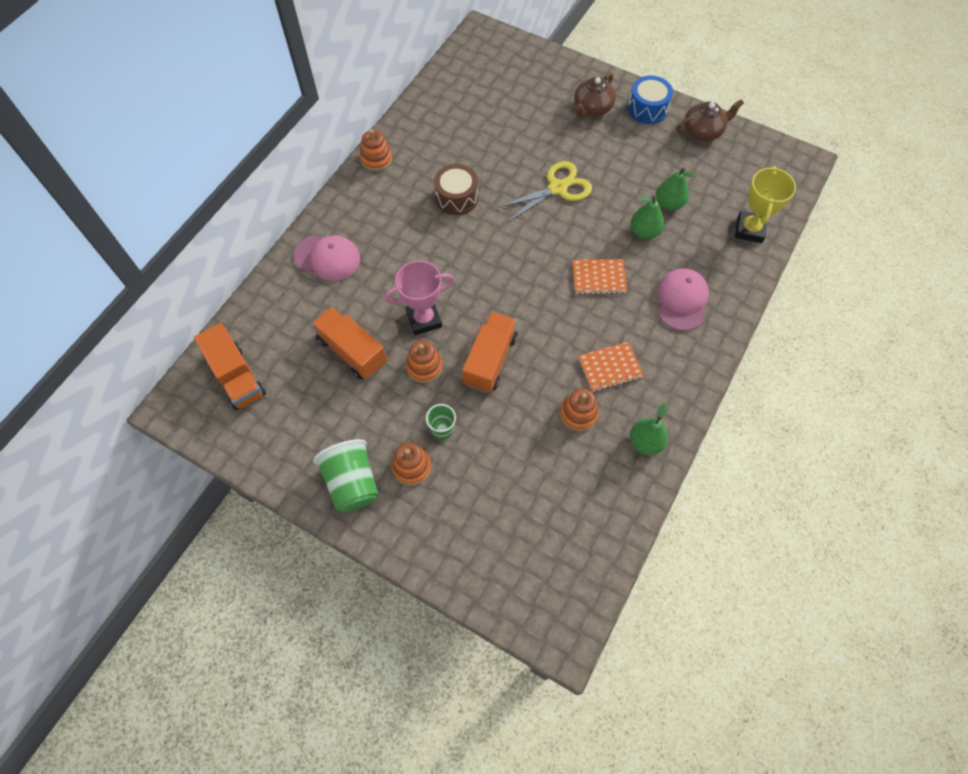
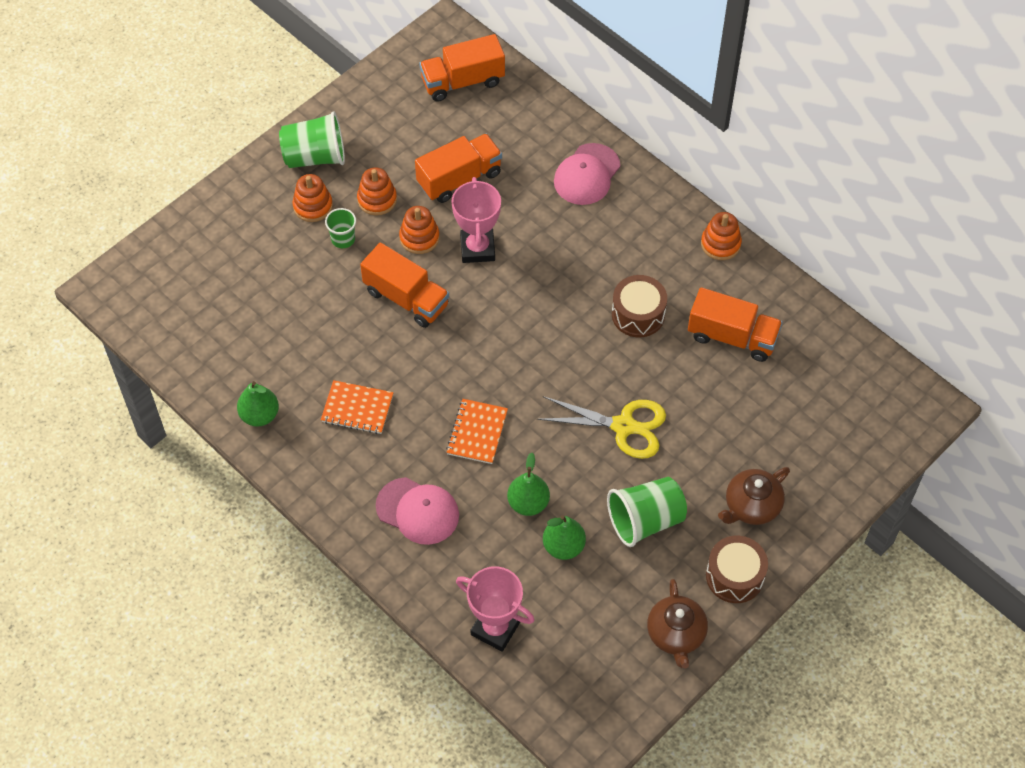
camera: 105 degrees right, 5 degrees down
(458, 139) = (732, 337): none -> orange truck
(557, 188) = (623, 426): yellow scissors -> yellow scissors turned 60 degrees counterclockwise
(578, 414) = (314, 363): orange stacking toy -> orange stacking toy (377, 199)
(592, 108) = (751, 506): brown teapot -> brown teapot turned 90 degrees counterclockwise
(610, 368) = (357, 408): orange notebook -> orange notebook turned 75 degrees counterclockwise
(627, 162) = (645, 520): none -> green cup
(647, 109) = (734, 576): blue drum -> brown drum
(749, 230) = (495, 628): yellow trophy -> pink trophy

